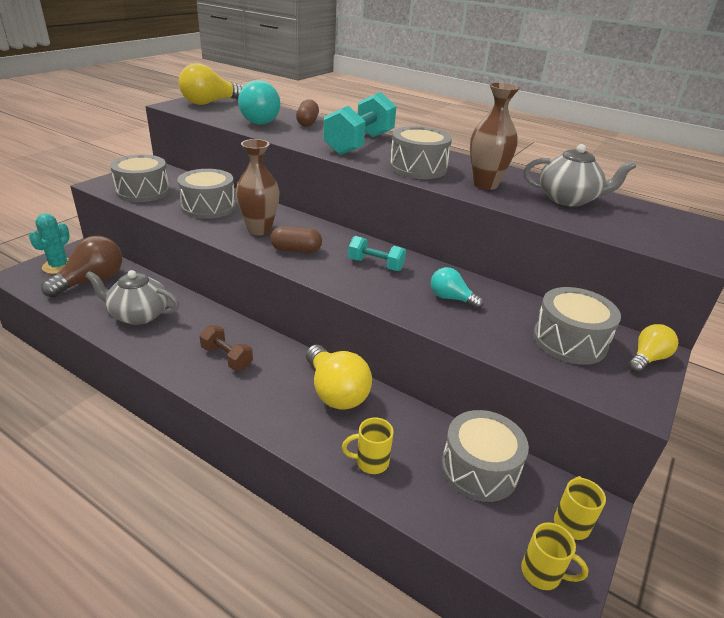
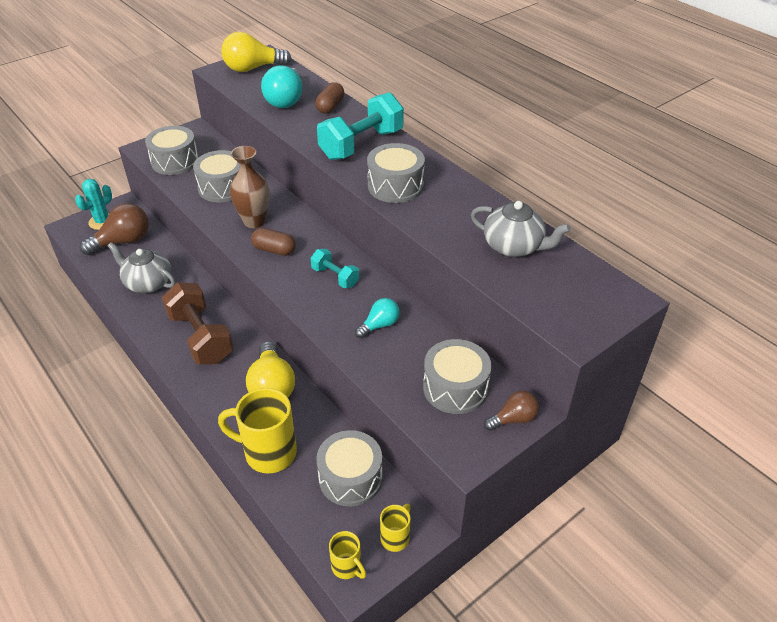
camera: 20 degrees right, 10 degrees up
(227, 358) = (200, 337): brown dumbbell -> brown dumbbell, size x1.88
(370, 462) = (268, 452): yellow mug -> yellow mug, size x1.93
(451, 298) = (379, 325): turquoise light bulb -> turquoise light bulb turned 90 degrees clockwise
(485, 184) = (445, 216): brown vase -> none
(647, 358) = (513, 419): yellow light bulb -> brown light bulb

